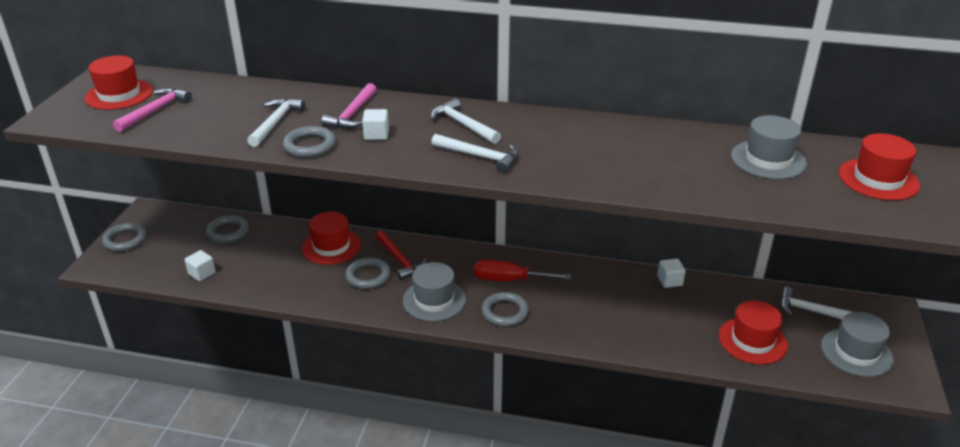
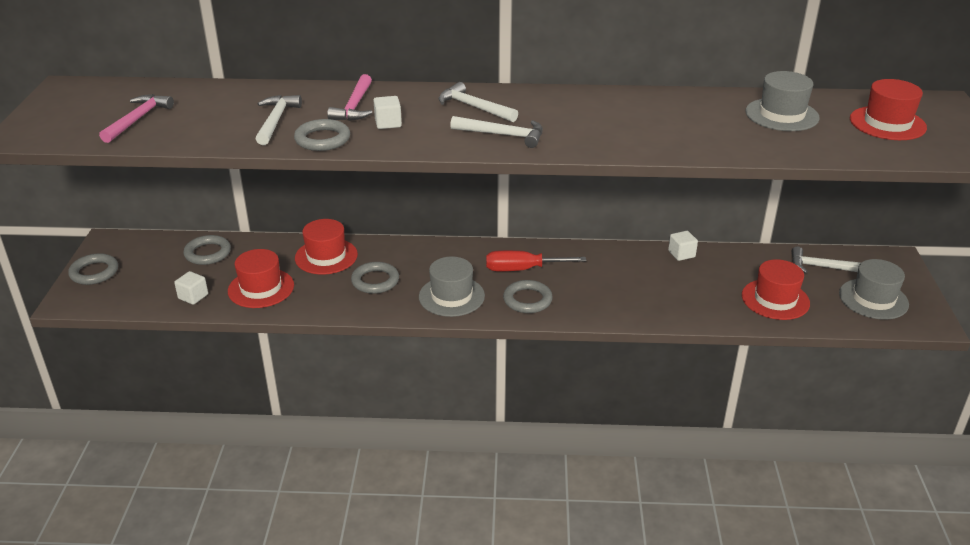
camera: 10 degrees left, 0 degrees up
(119, 95) = (89, 107): red hat -> red hat (261, 288)
(400, 260) = (403, 262): red hammer -> none

